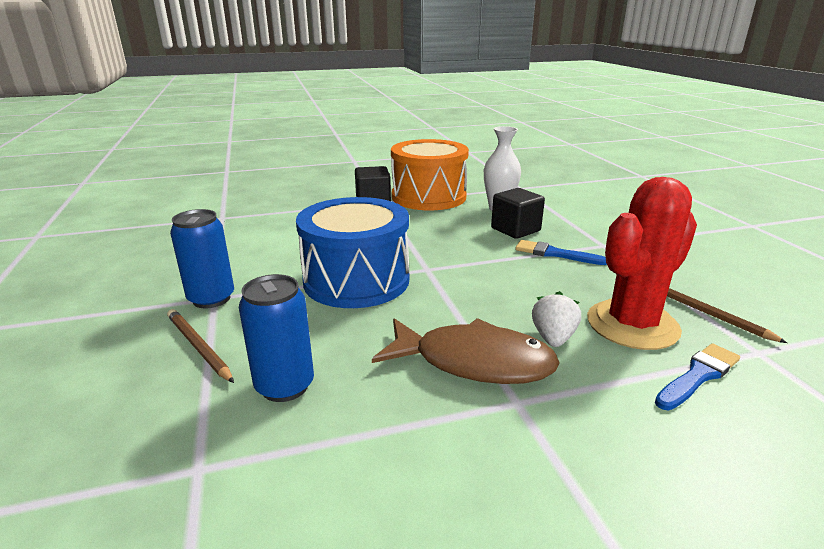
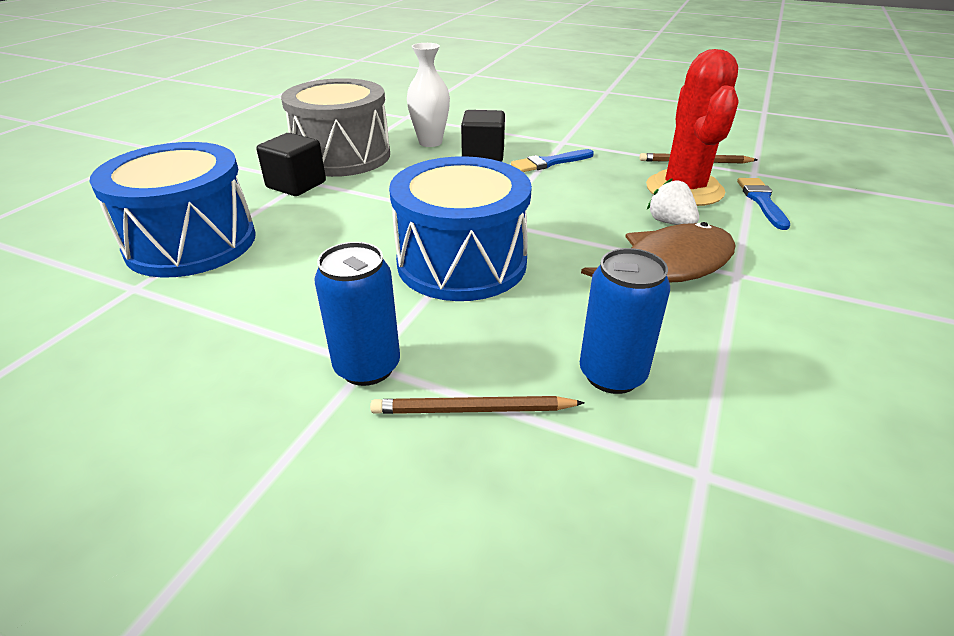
camera: 50 degrees left, 10 degrees up
(276, 209) = (191, 243): none -> blue drum
(428, 197) = (342, 156): orange drum -> grey drum

